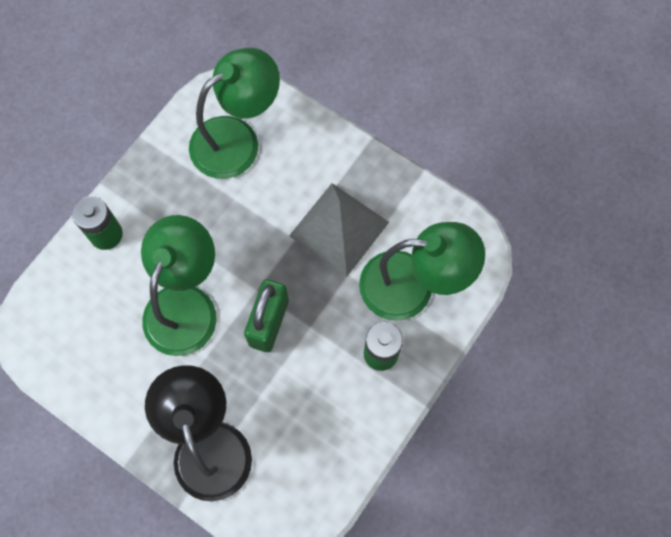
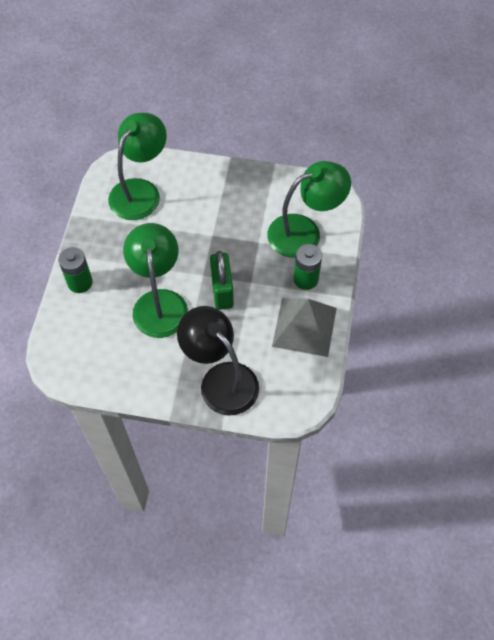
camera: 25 degrees left, 10 degrees down
(339, 229) = (238, 218): grey pyramid -> grey pyramid (304, 327)

